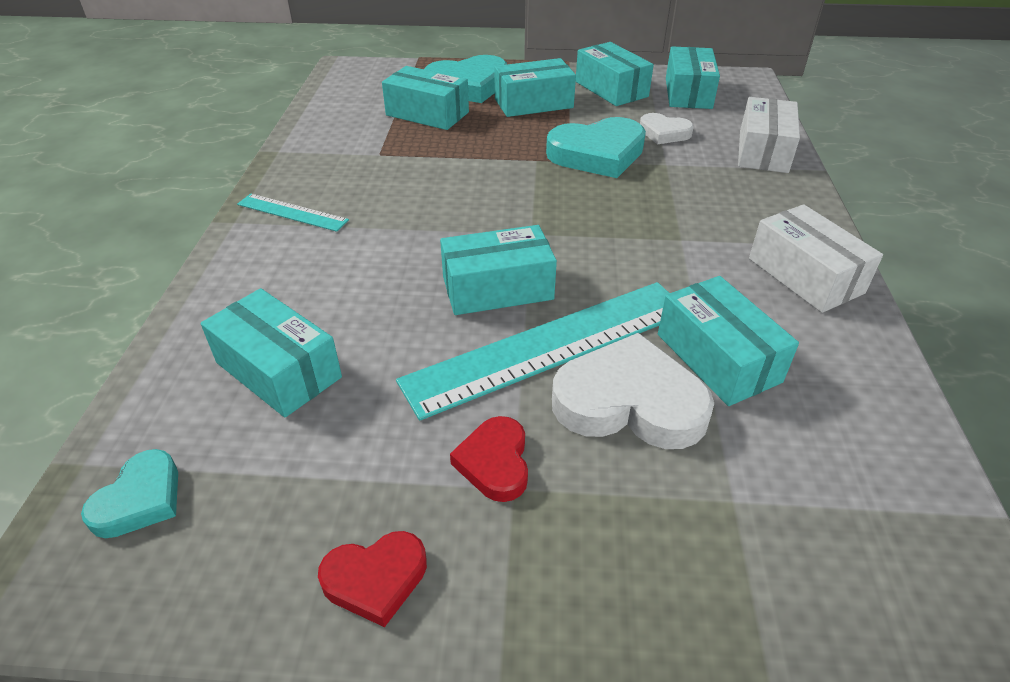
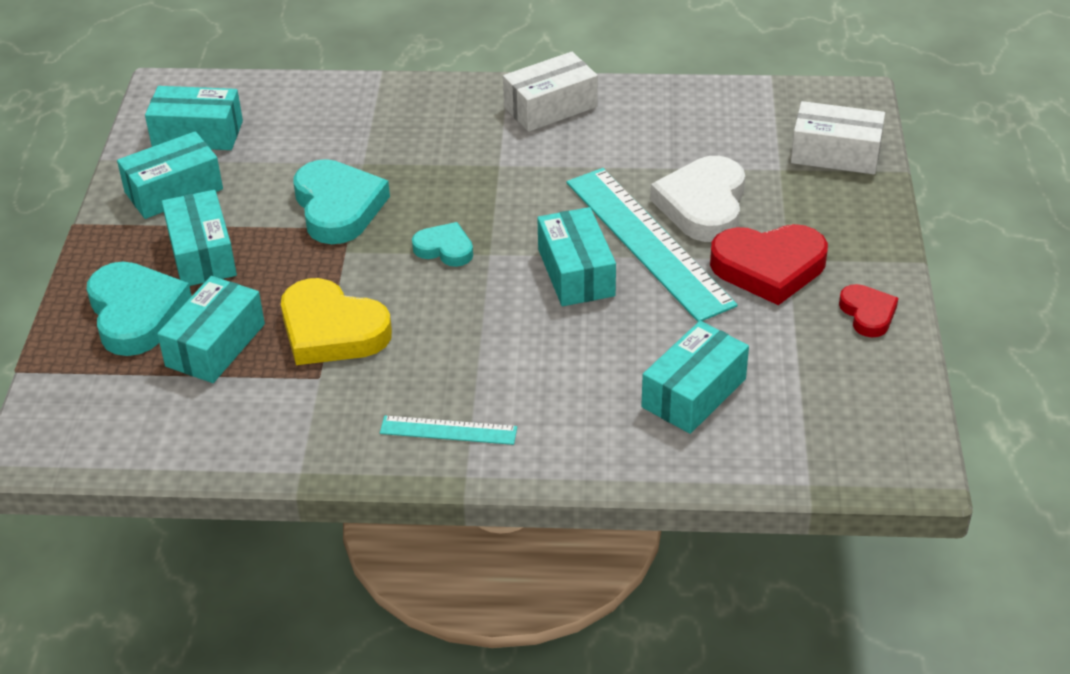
camera: 90 degrees left, 0 degrees up
(140, 499) = (834, 440): turquoise heart -> turquoise heart (444, 249)
(292, 212) = (448, 430): turquoise ruler -> turquoise ruler turned 75 degrees clockwise
(434, 157) = (331, 330): none -> yellow heart
(495, 462) = (769, 267): red heart -> red heart, size x1.80
(664, 133) = (295, 159): white heart -> none
(717, 358) = (652, 161): turquoise box -> none
(763, 151) = (343, 100): white box -> white box (835, 154)

